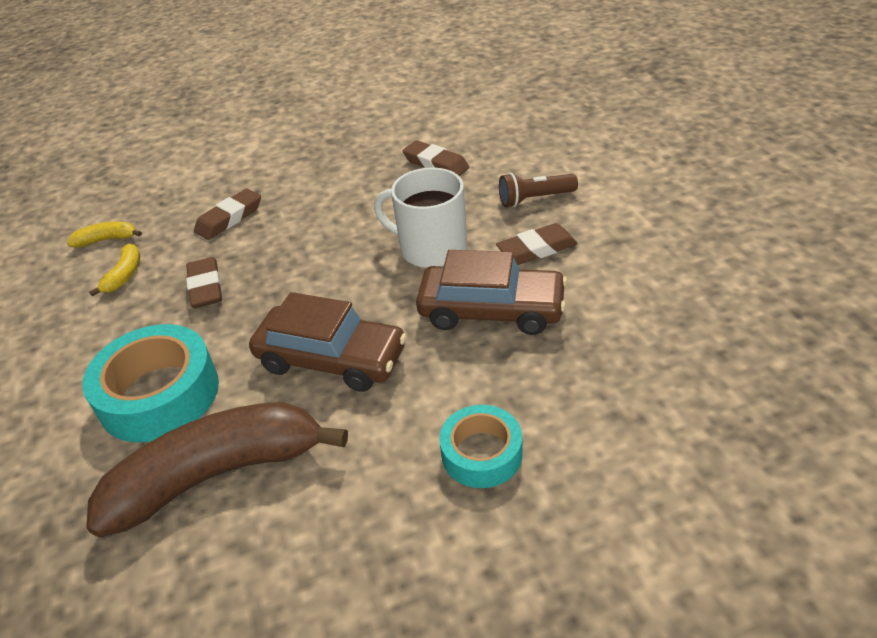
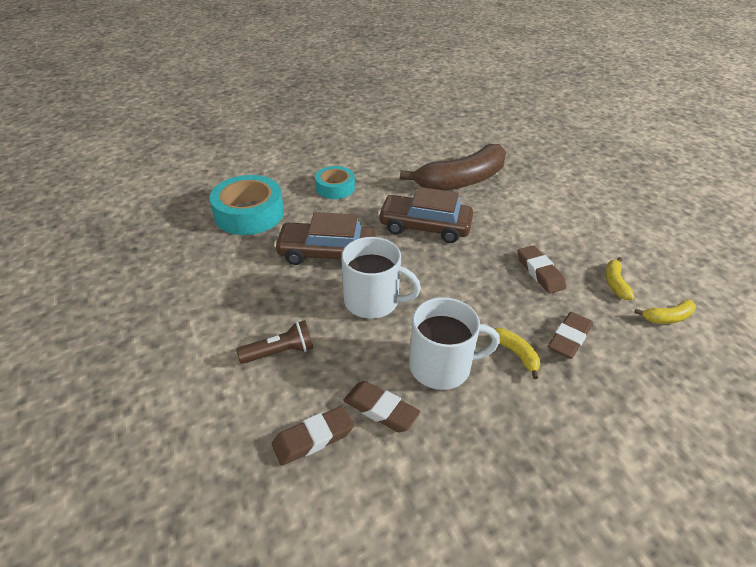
camera: 170 degrees right, 0 degrees up
(159, 394) = (518, 210): turquoise tape -> turquoise tape (249, 213)
(293, 204) = (516, 354): none -> yellow banana
(371, 193) = (441, 366): none -> white mug
(537, 249) = (288, 298): brown eraser -> brown eraser (313, 438)

